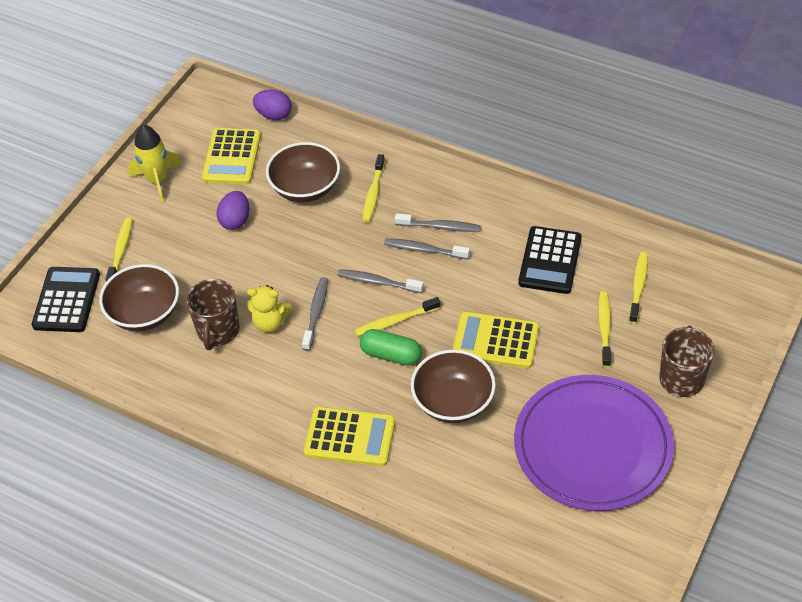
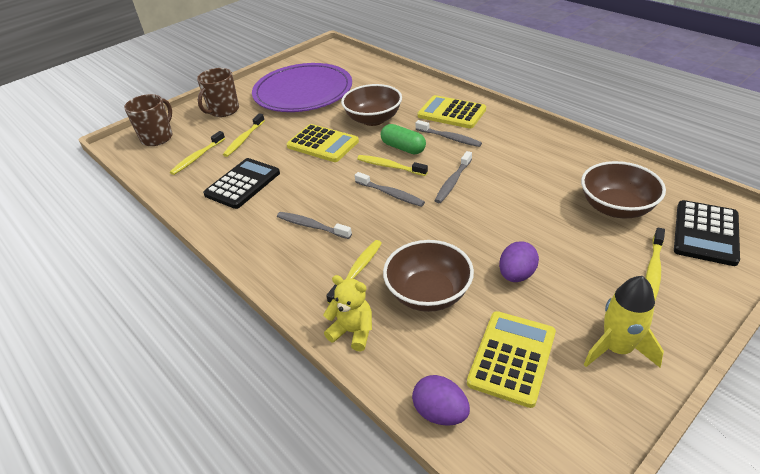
camera: 160 degrees left, 10 degrees down
(218, 331) = (543, 183): brown mug -> brown mug (157, 138)
(270, 323) = (495, 182): yellow teddy bear -> yellow teddy bear (353, 332)
(395, 321) = (389, 166): yellow toothbrush -> yellow toothbrush turned 150 degrees counterclockwise
(424, 250) = (337, 210): grey toothbrush -> grey toothbrush (449, 138)

